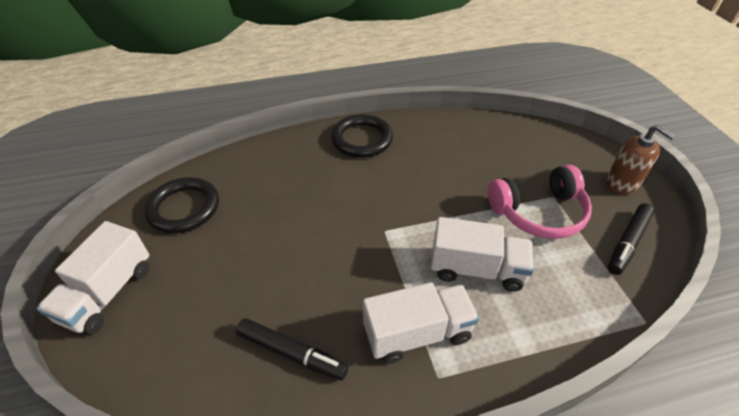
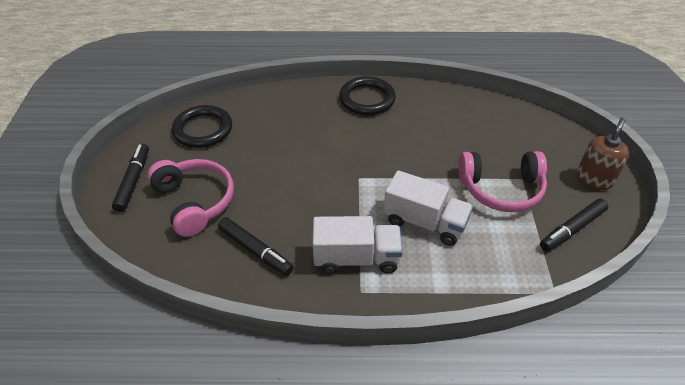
camera: 15 degrees right, 0 degrees up
(108, 293) = (133, 181): white truck -> black marker
(196, 303) = (195, 202): none -> pink headphones
(622, 183) = (594, 179): brown soap dispenser -> brown soap dispenser turned 120 degrees counterclockwise

